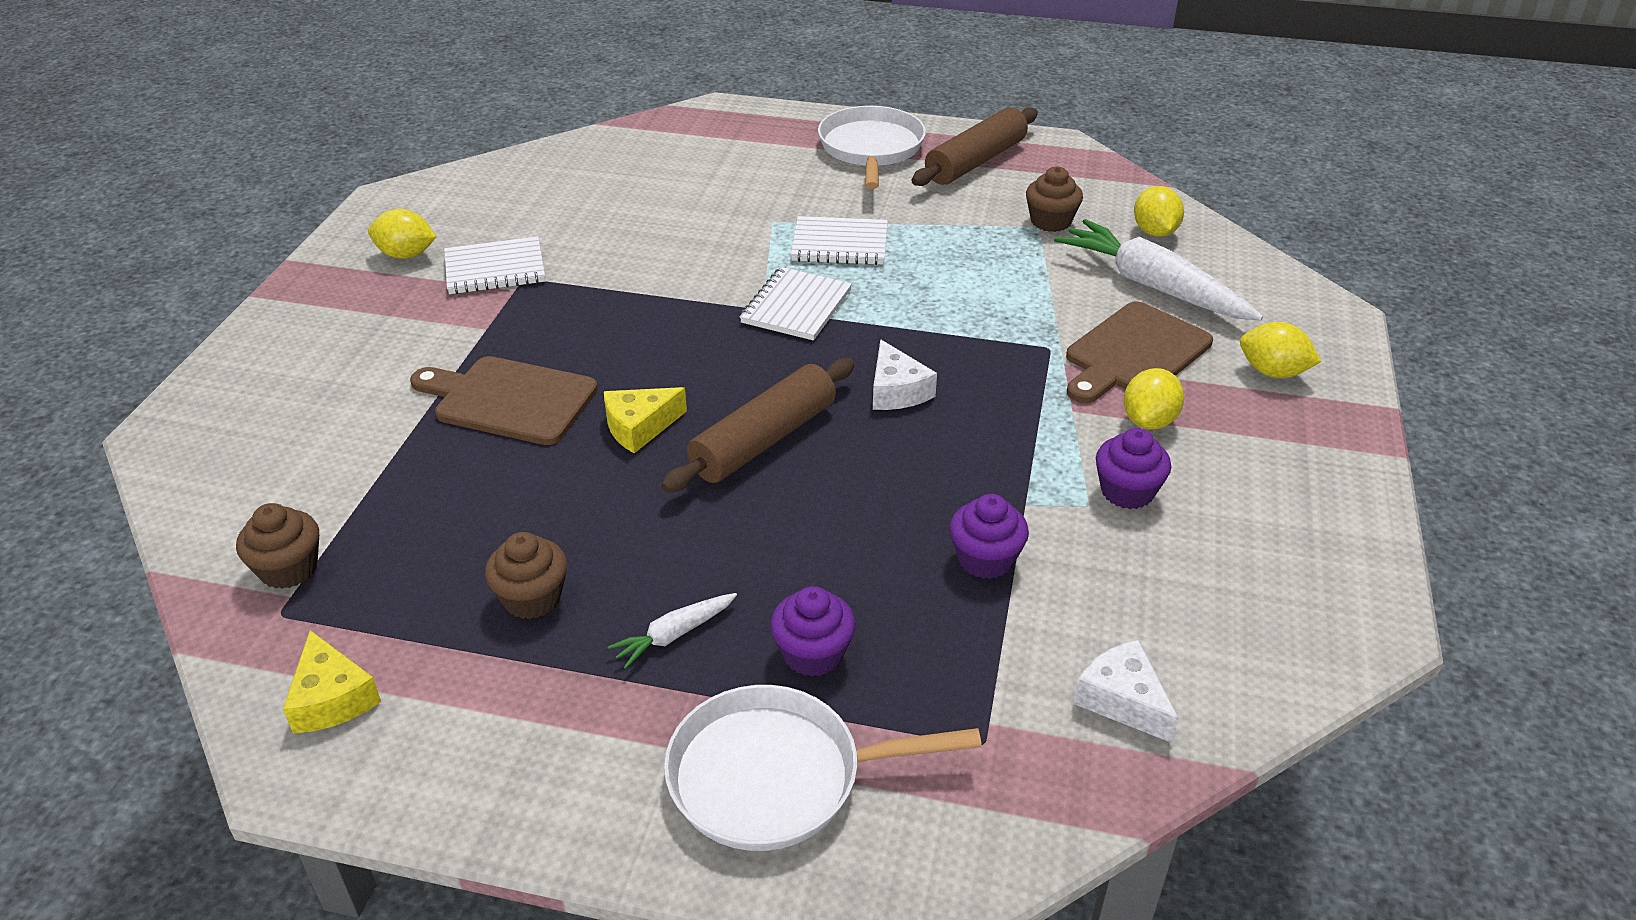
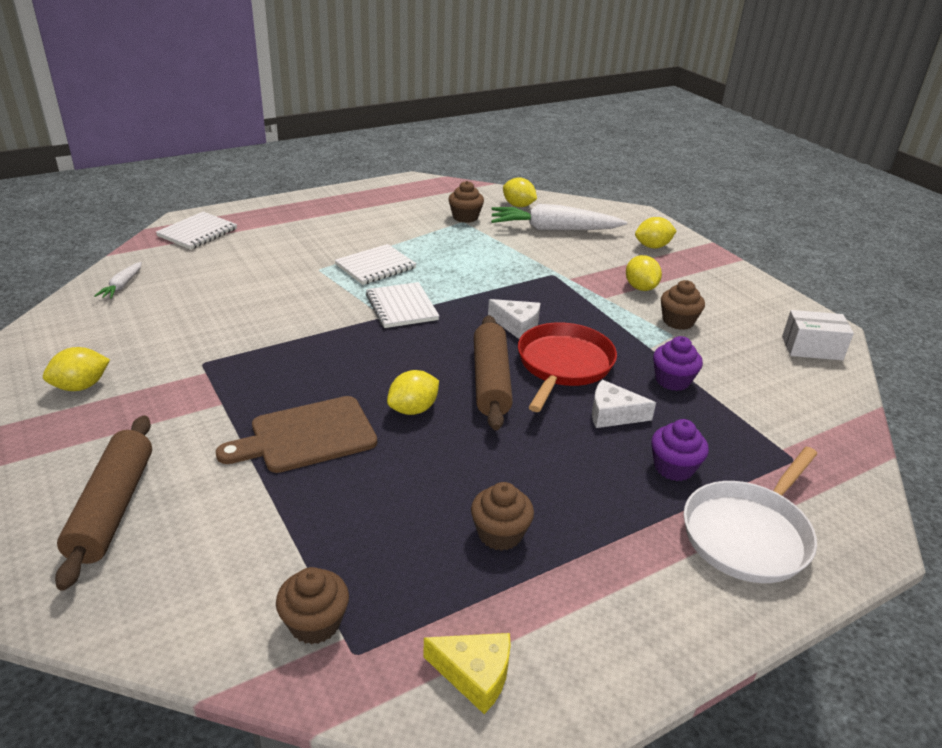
camera: 45 degrees left, 5 degrees down
(495, 269) = (170, 366): white notebook -> white notebook (197, 232)
(639, 427) = (413, 409): yellow cheese -> yellow lemon
(674, 635) = (601, 502): white carrot -> white carrot (122, 286)
(871, 148) = (317, 213): white pan -> none
(876, 466) = (563, 365): none -> red pan
(975, 161) = (384, 201): brown rolling pin -> brown rolling pin (112, 508)
(1122, 700) = (807, 407): white cheese -> white cheese (613, 414)
(1127, 491) = (678, 321): purple cupcake -> brown cupcake
(1134, 353) = (590, 261): brown cutting board -> none
(1282, 634) = (811, 348): none -> white box

